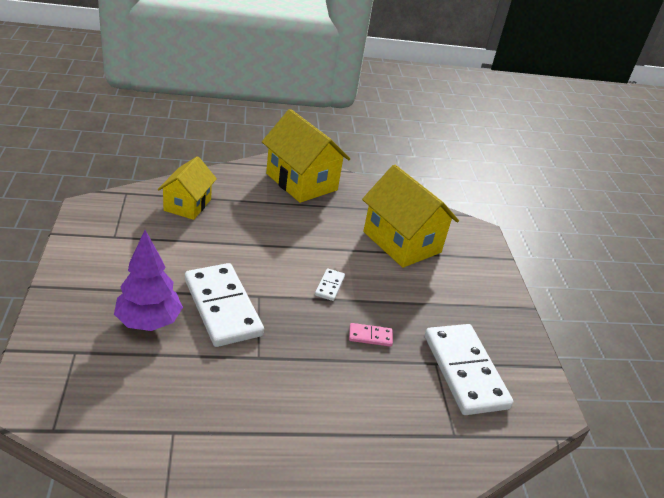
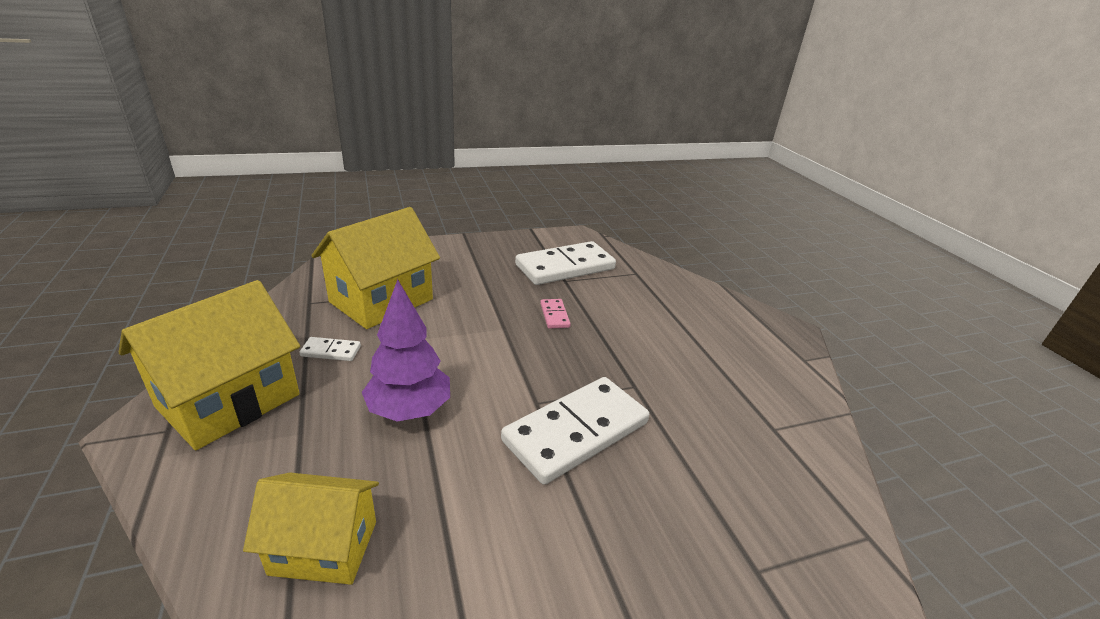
camera: 100 degrees left, 5 degrees down
(149, 322) = (648, 502): purple tree -> purple tree (409, 410)
(330, 286) = (489, 347): white domino -> white domino (331, 351)

